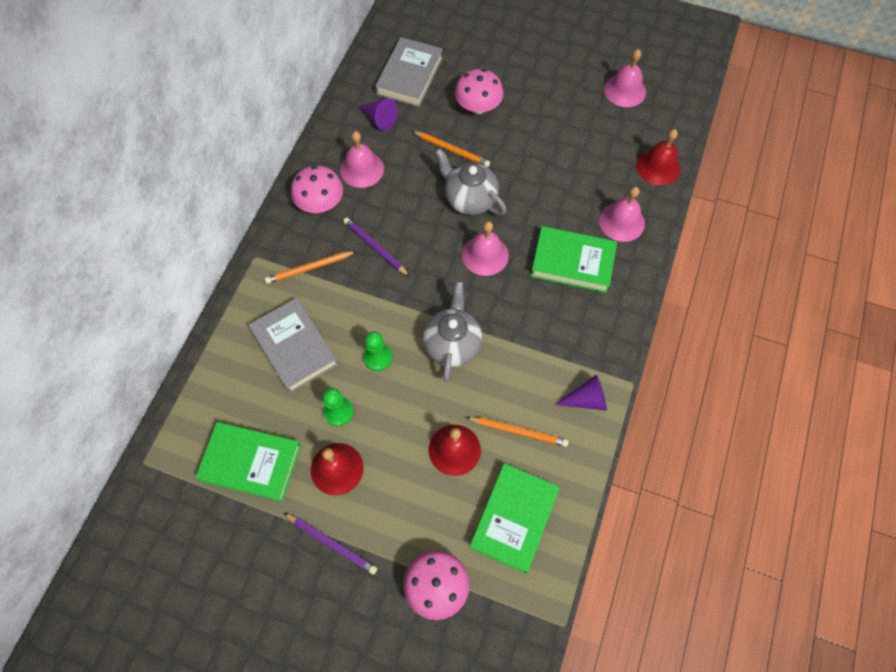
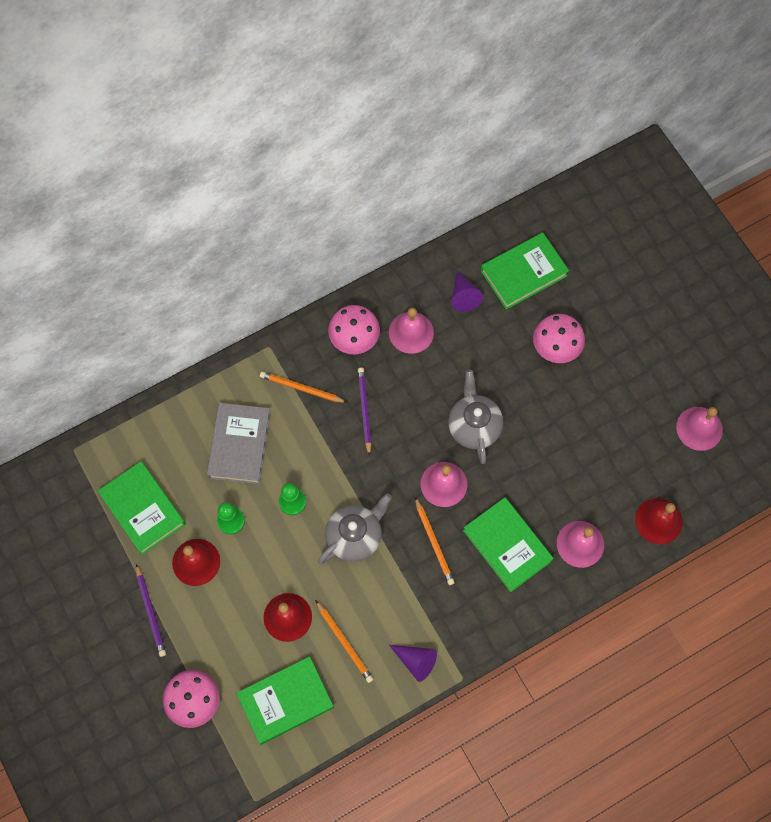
camera: 40 degrees right, 5 degrees up
(410, 76) = (523, 273): grey book -> green book
(451, 150) = (498, 370): orange pencil -> orange pencil (434, 542)

